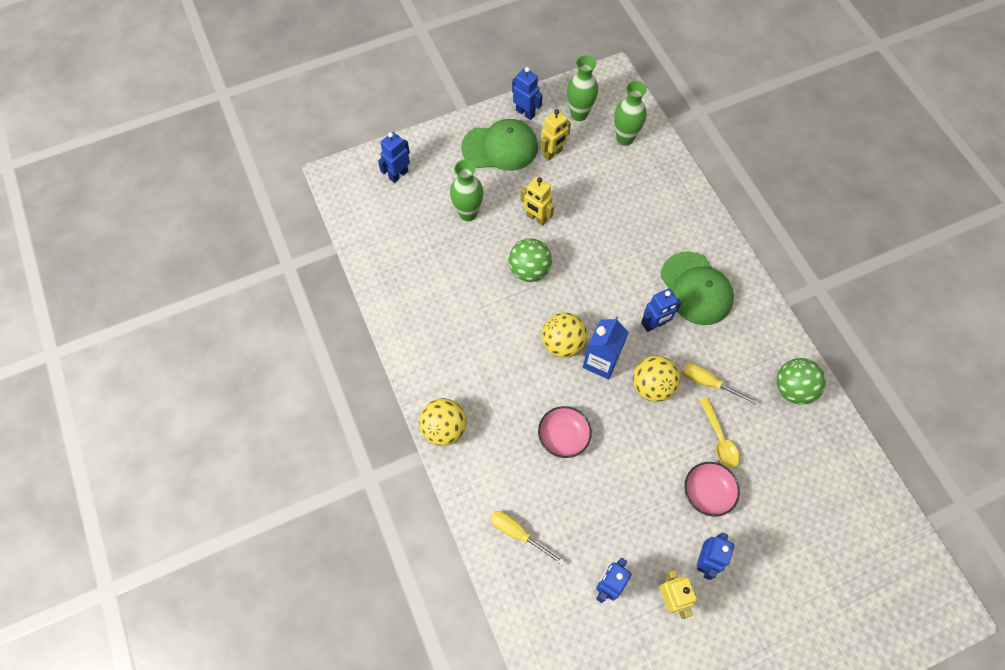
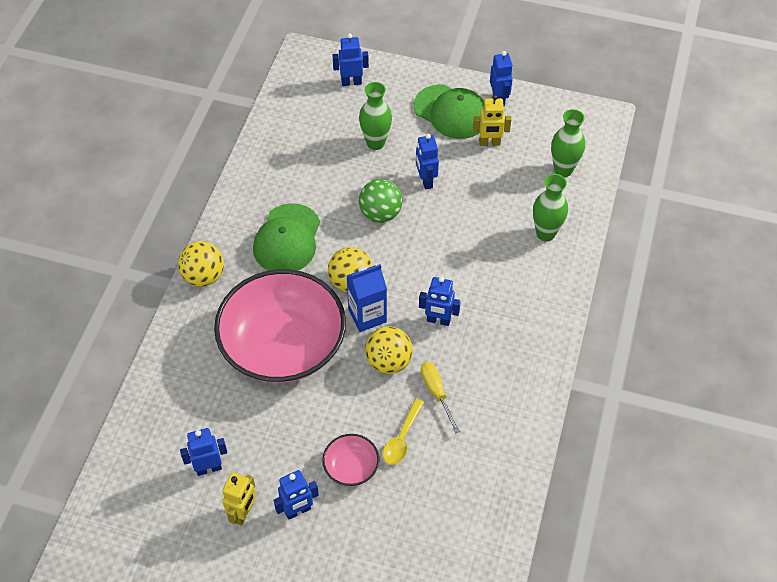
camera: 40 degrees right, 10 degrees down
(518, 534) = (181, 384): yellow screwdriver -> none
(536, 218) = (425, 181): yellow robot -> blue robot
(563, 436) = (283, 345): pink bowl -> pink bowl, size x2.42
(579, 114) = (543, 128): green vase -> green vase (545, 233)
(696, 288) = (502, 319): green cap -> green cap (287, 239)
(793, 389) = (504, 449): green ball -> none

